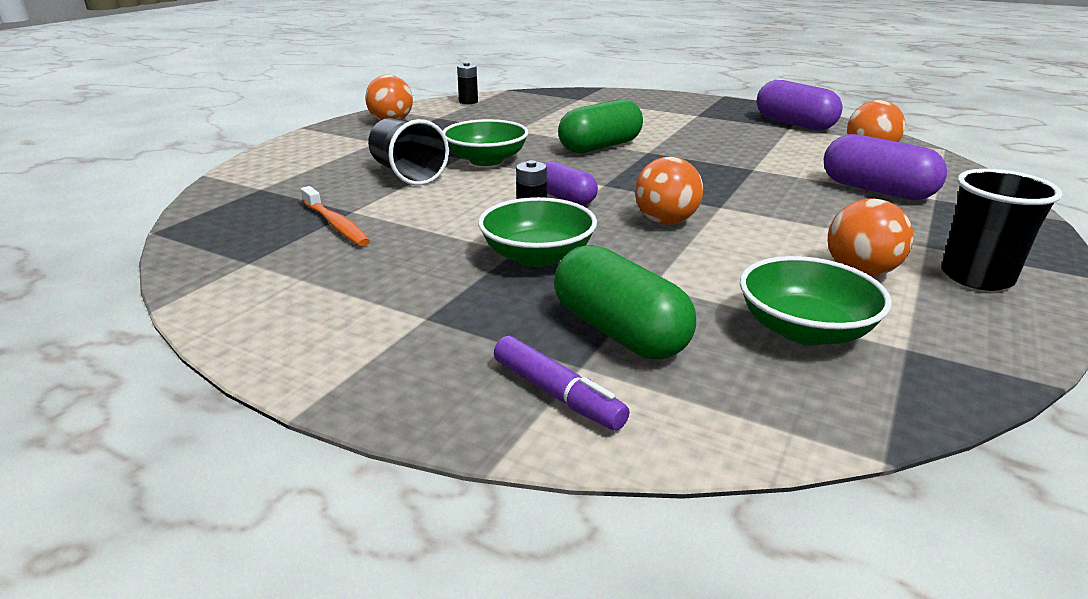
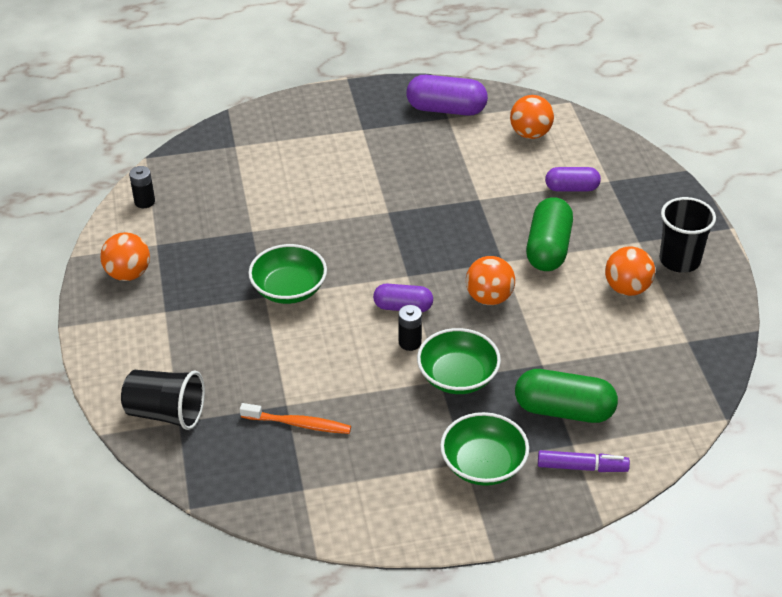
camera: 40 degrees left, 15 degrees up
(408, 174) = (258, 341): black cup -> black cup (166, 413)
(600, 147) = (347, 223): green capsule -> green capsule (548, 248)
(804, 330) = (639, 355): green bowl -> green bowl (483, 465)
(876, 190) = (571, 188): purple capsule -> purple capsule, size x0.63

